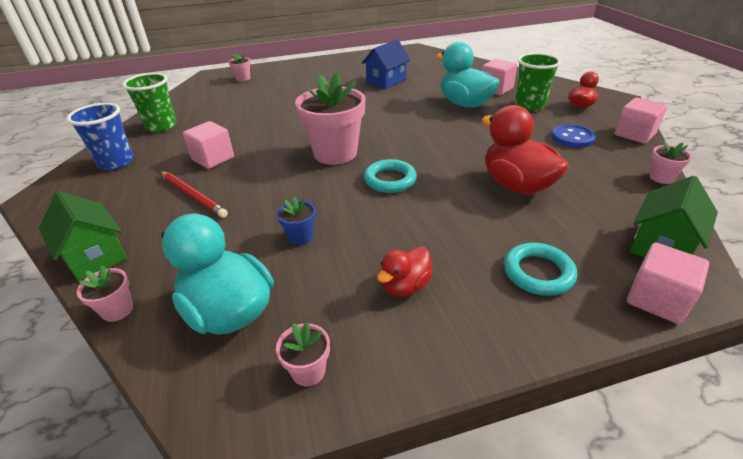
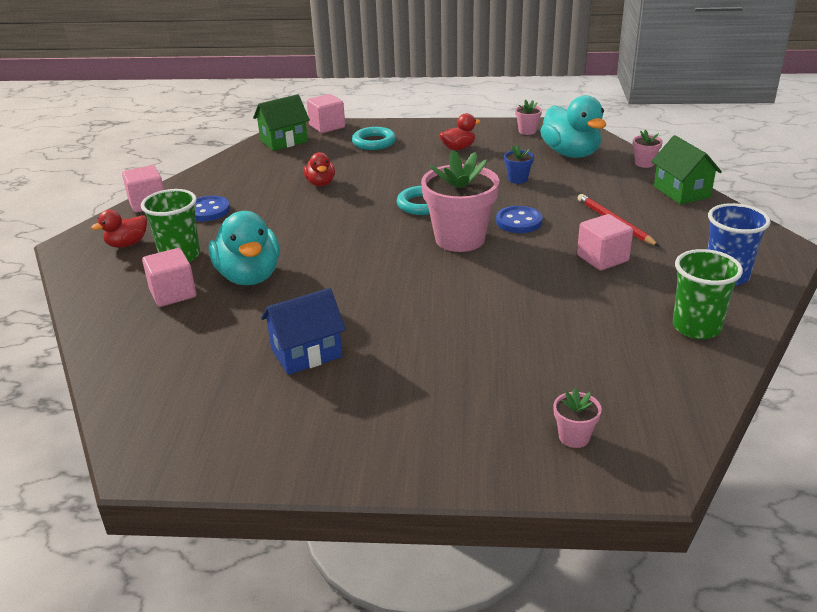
camera: 160 degrees left, 5 degrees down
(288, 179) = (519, 221): none -> blue button
(516, 185) = (320, 183): red duck -> red duck, size x0.54
(661, 178) = (205, 170): pink flower pot -> none

